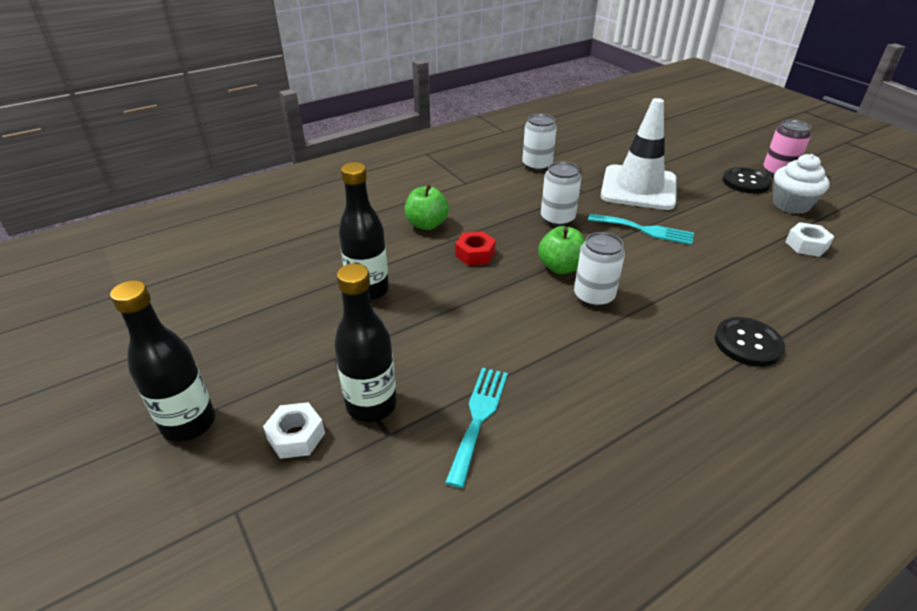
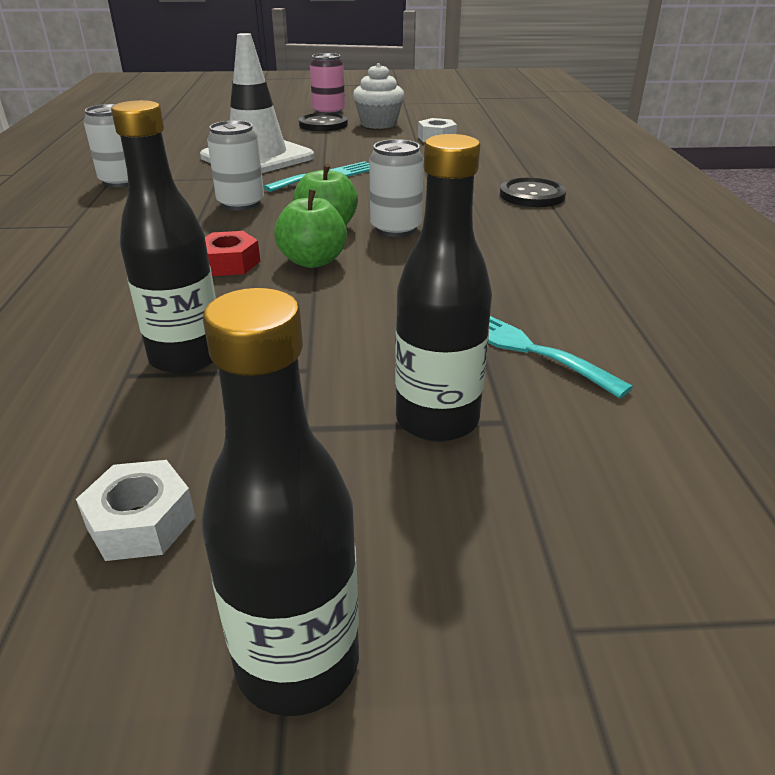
camera: 60 degrees left, 5 degrees down
(296, 436) = (445, 513): white nut -> white nut (141, 522)
(427, 224) = (111, 274): green apple -> green apple (313, 261)

